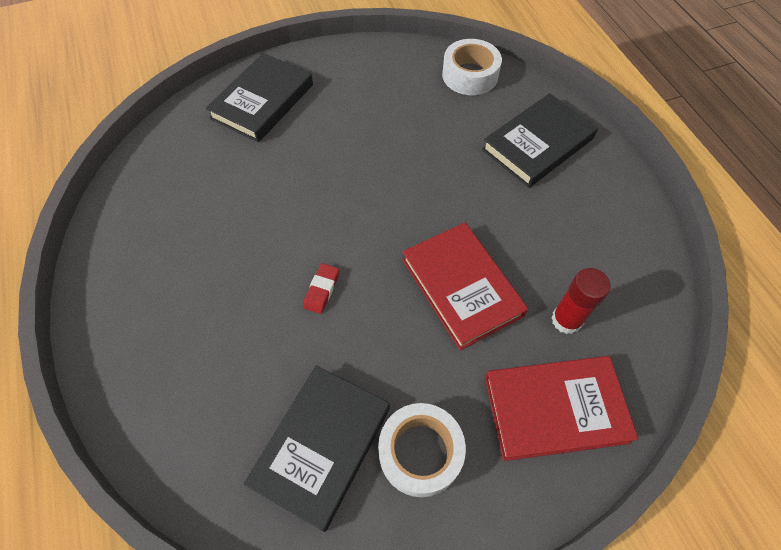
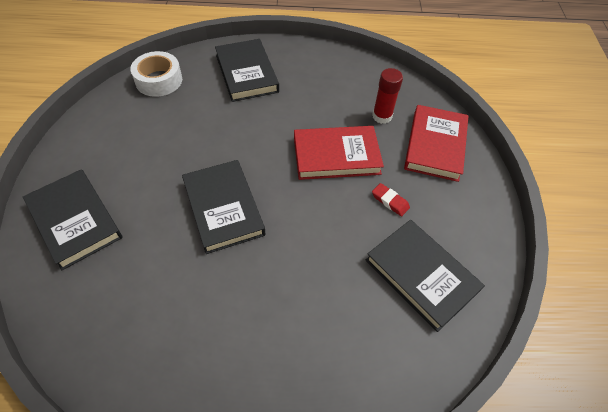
camera: 70 degrees left, 5 degrees down
(321, 290) = (299, 237): red eraser -> red eraser (390, 201)
(328, 205) = (223, 208): none -> black book
(420, 452) = (442, 220): white tape -> none

